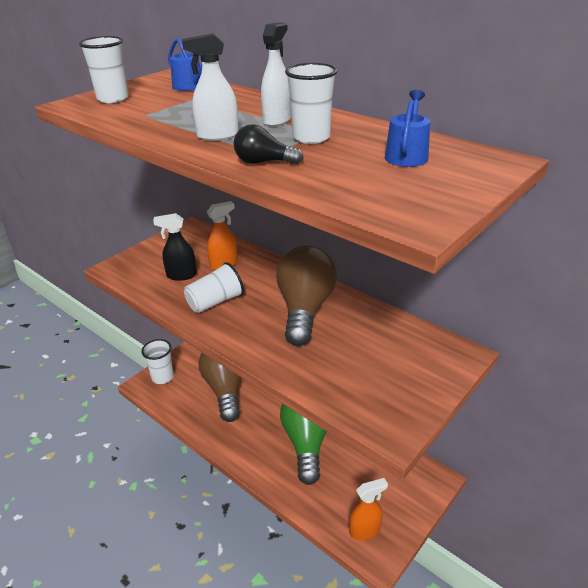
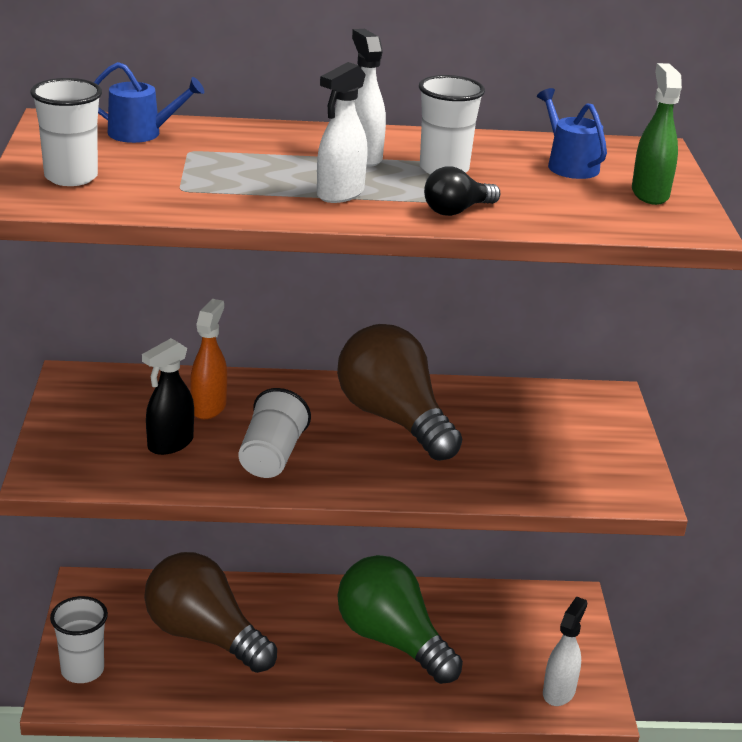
camera: 45 degrees left, 5 degrees down
(365, 530) = (559, 692): orange spray bottle -> white spray bottle
(432, 189) = (649, 193): none -> green spray bottle

